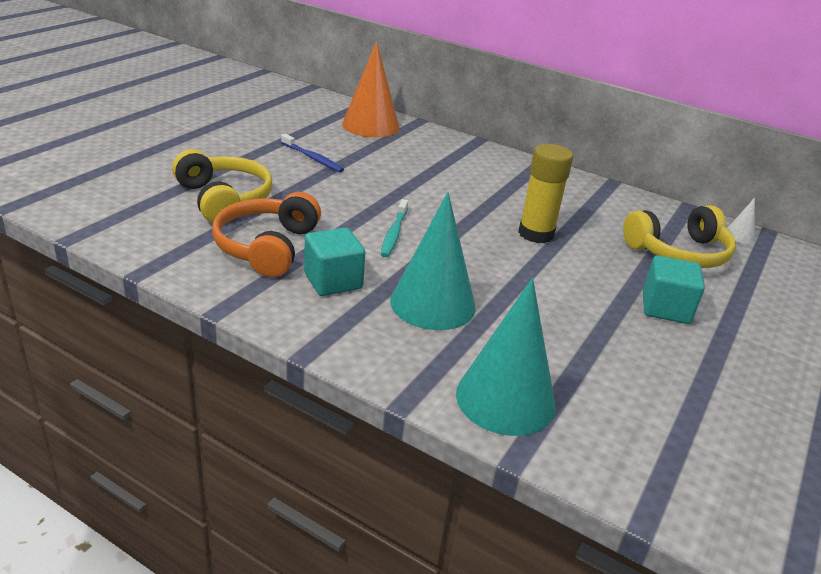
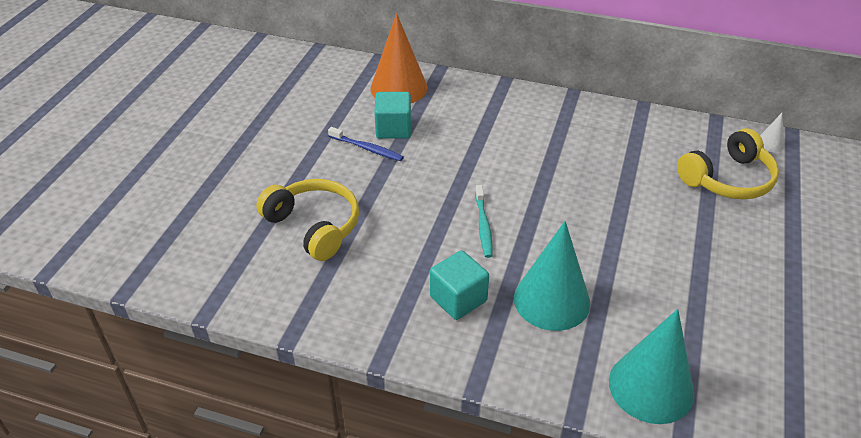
camera: 10 degrees left, 10 degrees up
(267, 247) = (382, 275): orange headphones -> none
(536, 234) = (603, 190): yellow glue stick -> none
(665, 308) = (738, 249): turquoise cube -> turquoise cube (393, 129)

